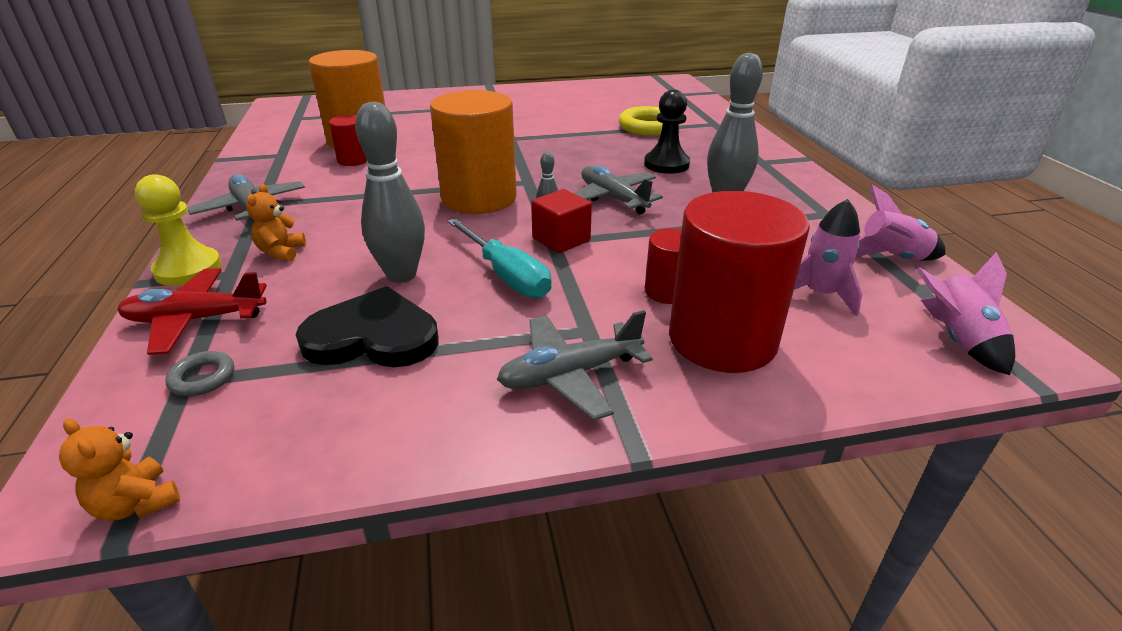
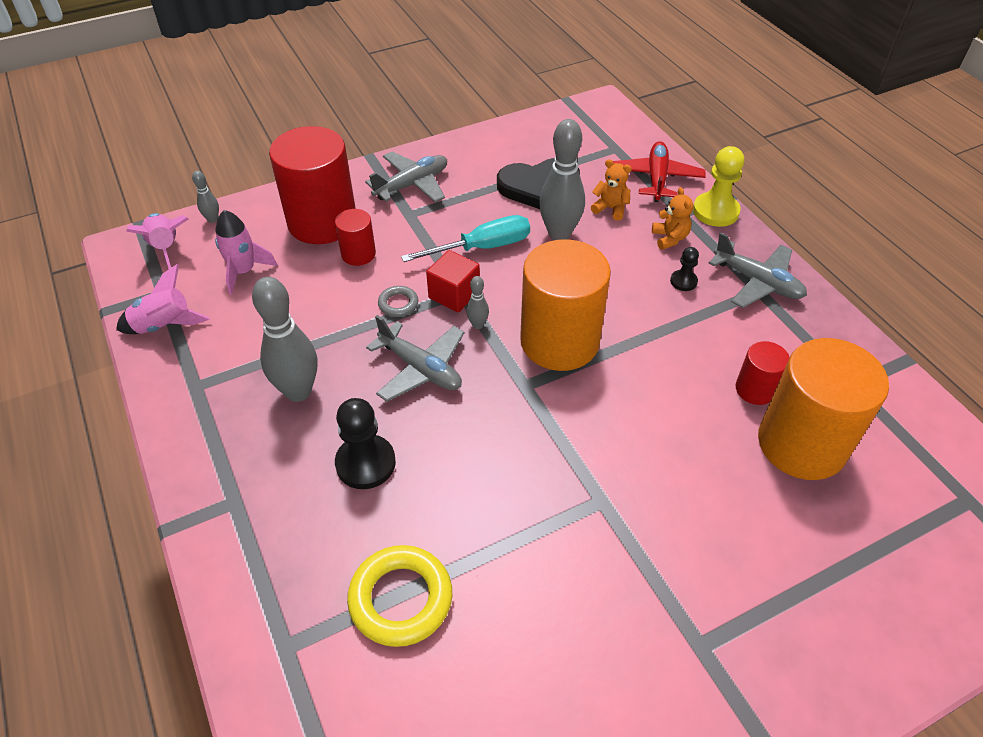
camera: 165 degrees right, 15 degrees up
(137, 503) = (572, 107): orange teddy bear -> orange teddy bear (610, 208)
(196, 320) = (656, 178): red plane -> red plane turned 60 degrees counterclockwise
(202, 378) = (608, 150): grey ring -> grey ring (398, 304)
(319, 218) = (683, 281): none -> black pawn
(506, 275) = (482, 247): turquoise screwdriver -> turquoise screwdriver turned 120 degrees clockwise
(908, 371) = (213, 219): none -> grey bowling pin

